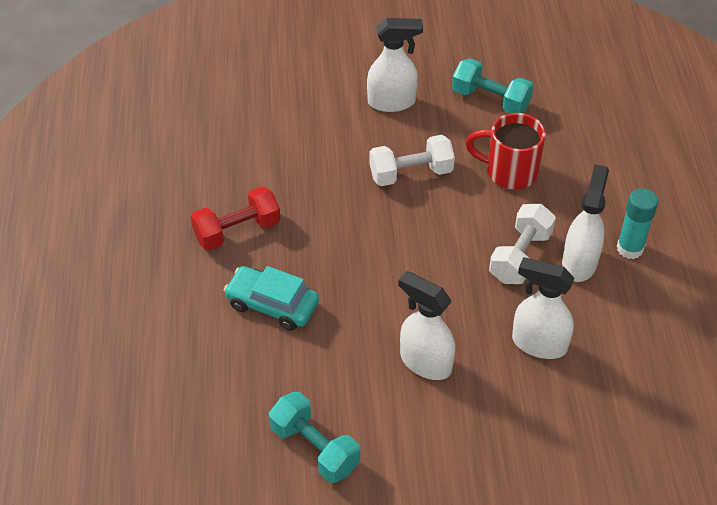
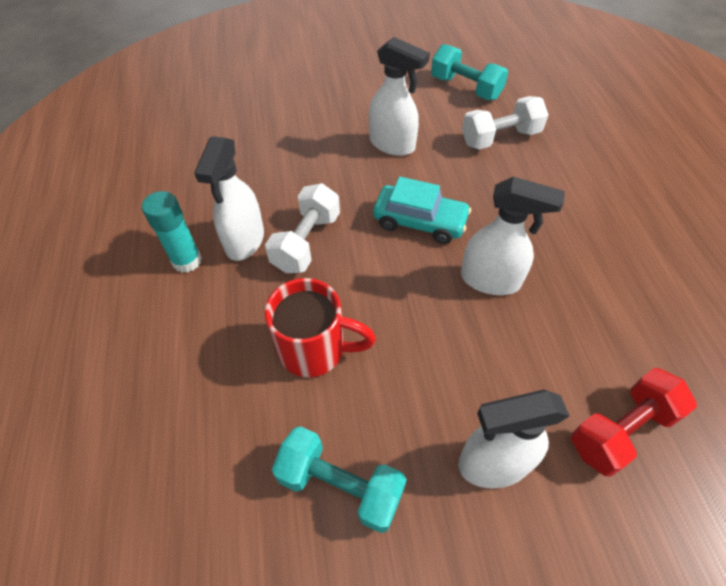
camera: 175 degrees right, 5 degrees up
(237, 231) = (612, 242): red dumbbell -> red dumbbell (620, 430)
(272, 305) = (541, 176): turquoise car -> turquoise car (420, 222)
(411, 173) = (440, 334): white dumbbell -> white dumbbell (500, 138)
(538, 344) = (294, 166): white spray bottle -> white spray bottle (491, 280)

